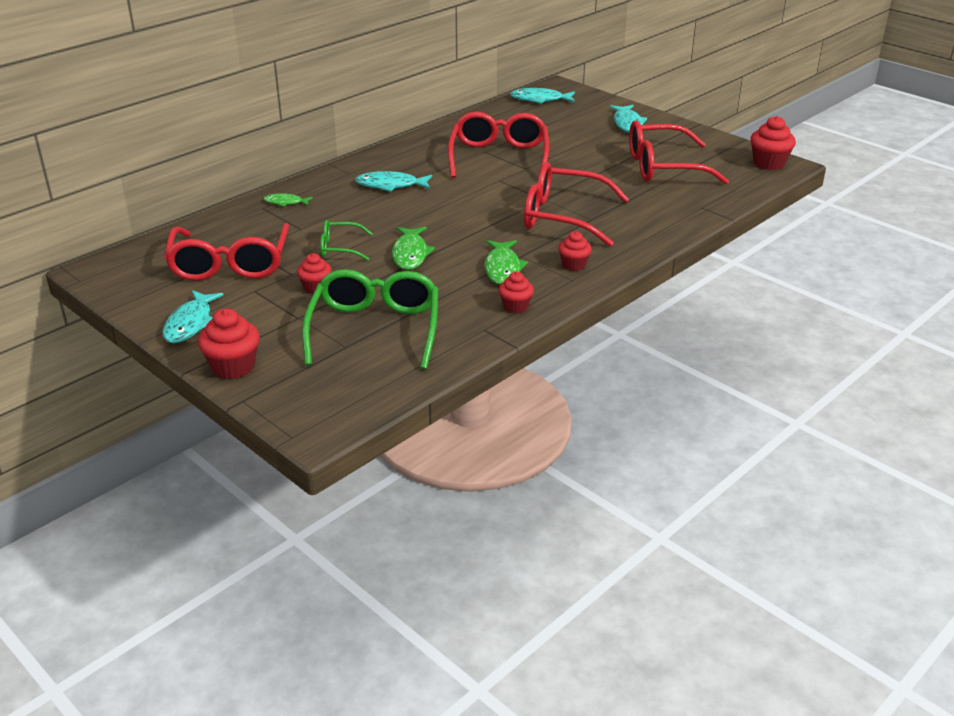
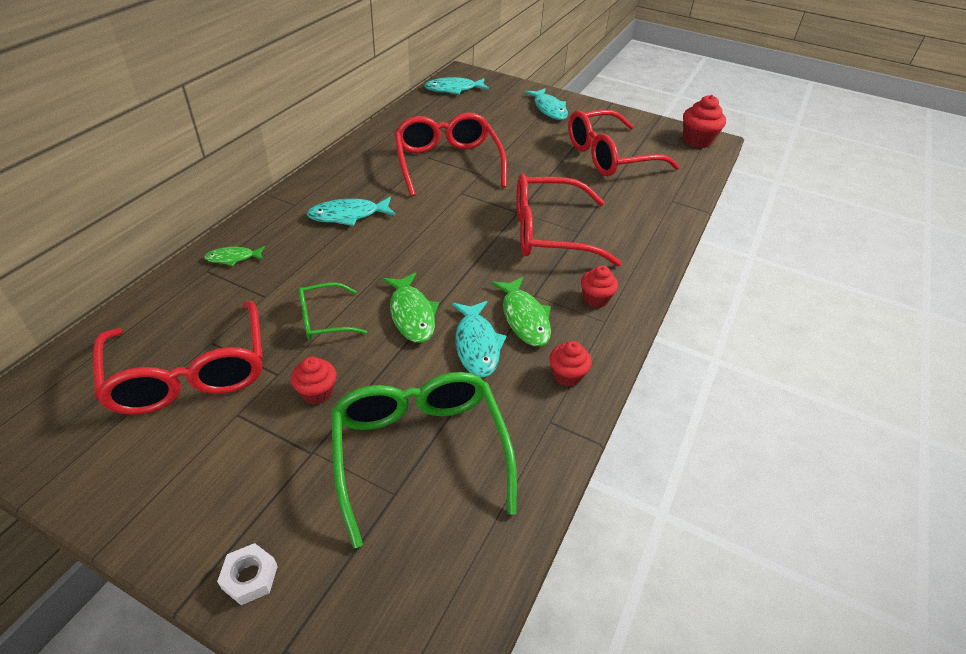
camera: 20 degrees left, 10 degrees up
(190, 323) = (161, 499): turquoise fish -> turquoise fish (477, 345)
(233, 367) = (250, 577): red cupcake -> white nut

